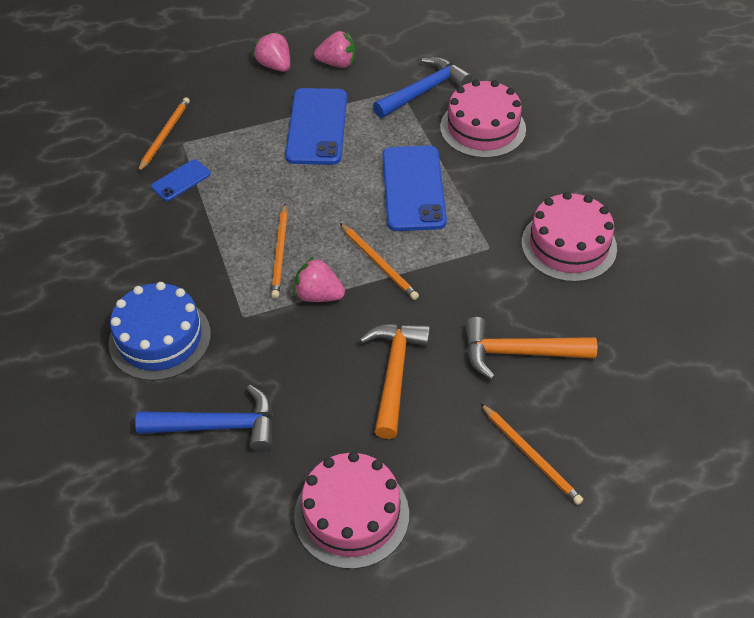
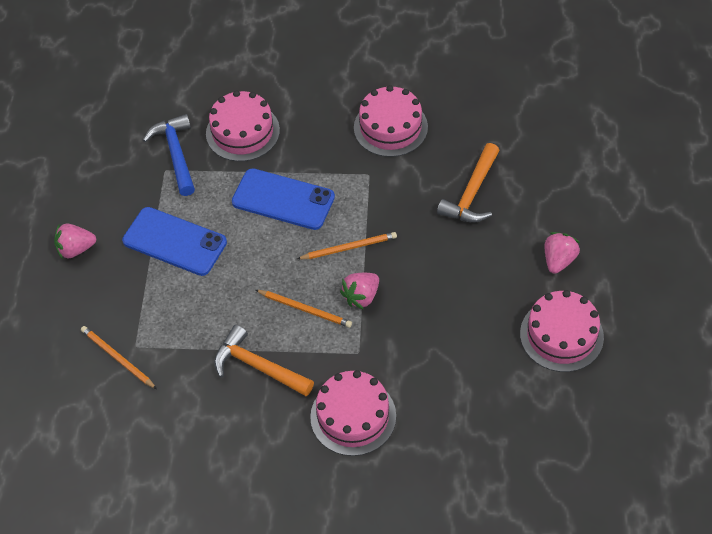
camera: 65 degrees left, 5 degrees up
(160, 338) = (353, 416): blue cake -> pink cake
(181, 180) = (183, 359): blue phone -> none
(218, 426) = (455, 397): blue hammer -> none
(337, 63) = (103, 202): pink strawberry -> pink strawberry (558, 260)
(395, 374) = (457, 272): orange hammer -> orange hammer (258, 366)
(531, 456) = (556, 219): orange pencil -> none

